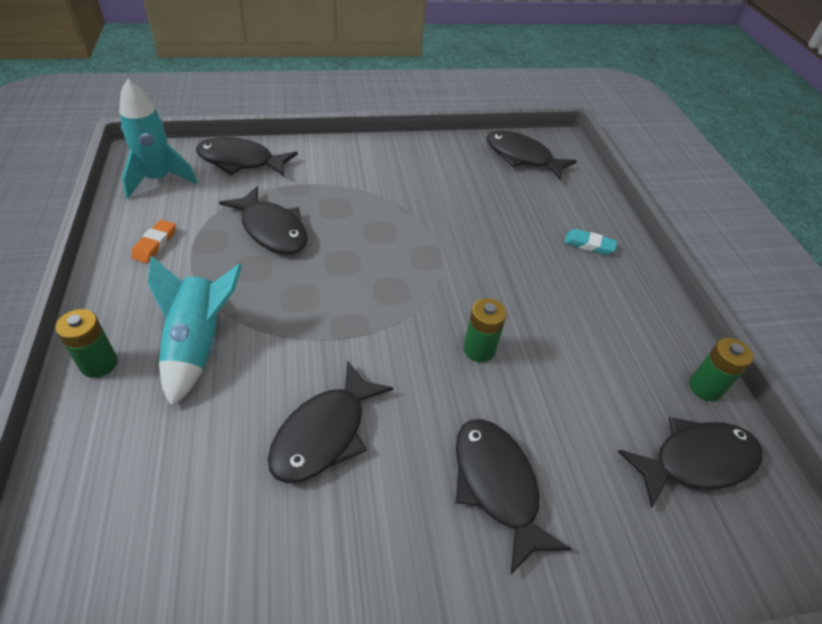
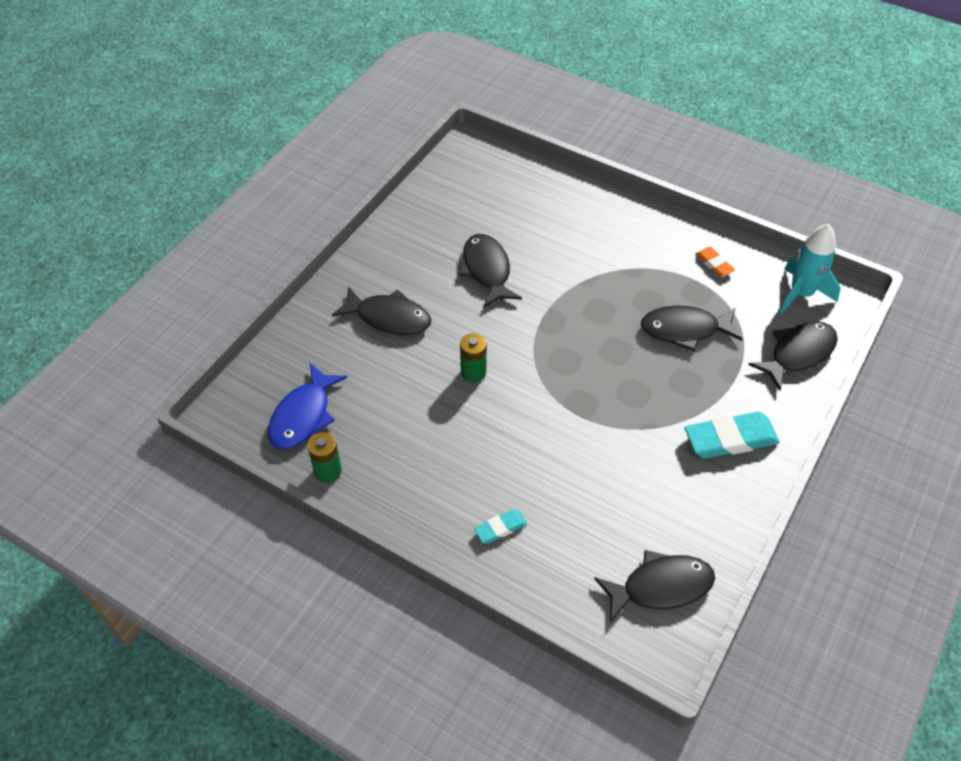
camera: 135 degrees right, 5 degrees up
(99, 364) = (617, 208): green battery -> none
(198, 345) = (597, 249): turquoise rocket -> none
(369, 167) = (730, 439): none -> turquoise eraser
(696, 461) = (303, 416): black fish -> blue fish

